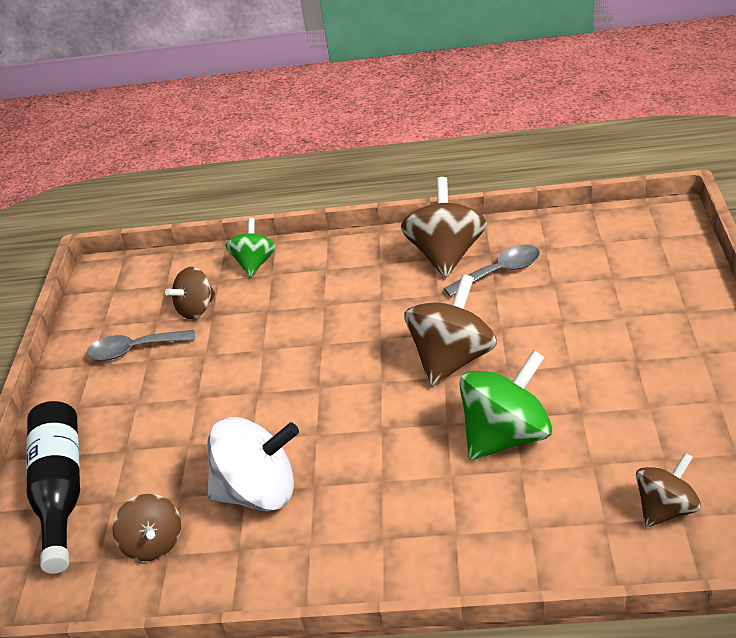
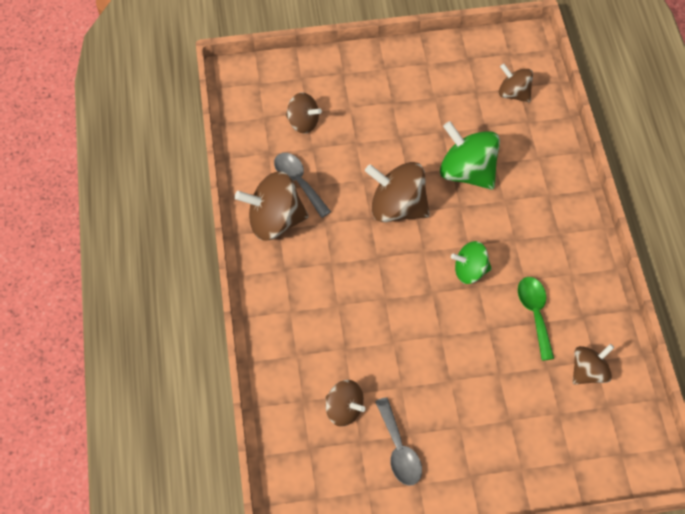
camera: 105 degrees left, 20 degrees up
(61, 489) = (554, 456): black bottle -> none
(254, 263) = (280, 373): green spinning top -> green spinning top (470, 271)
(259, 491) = (535, 313): white spinning top -> green spoon
(594, 274) = (303, 122): none -> brown spinning top

